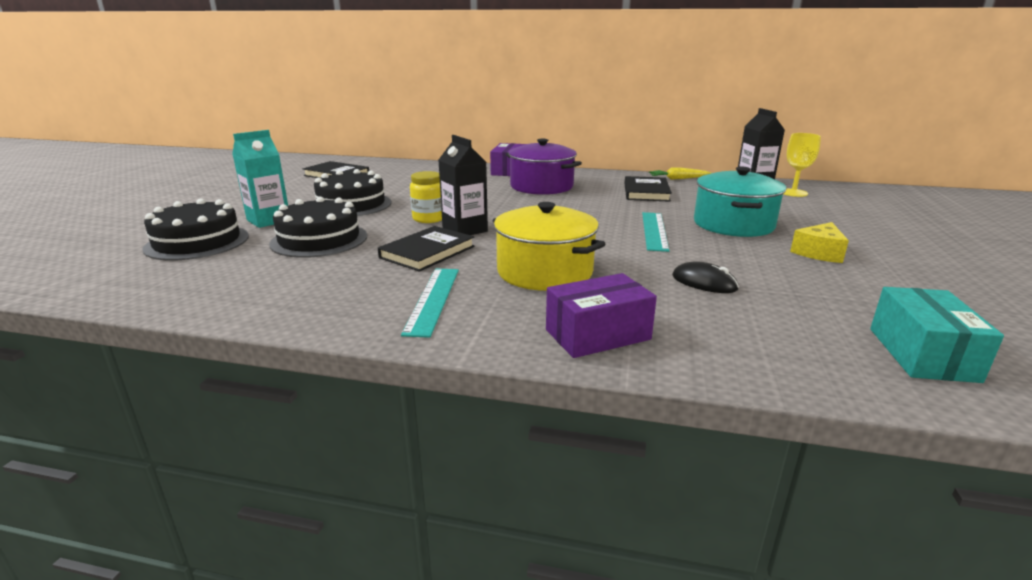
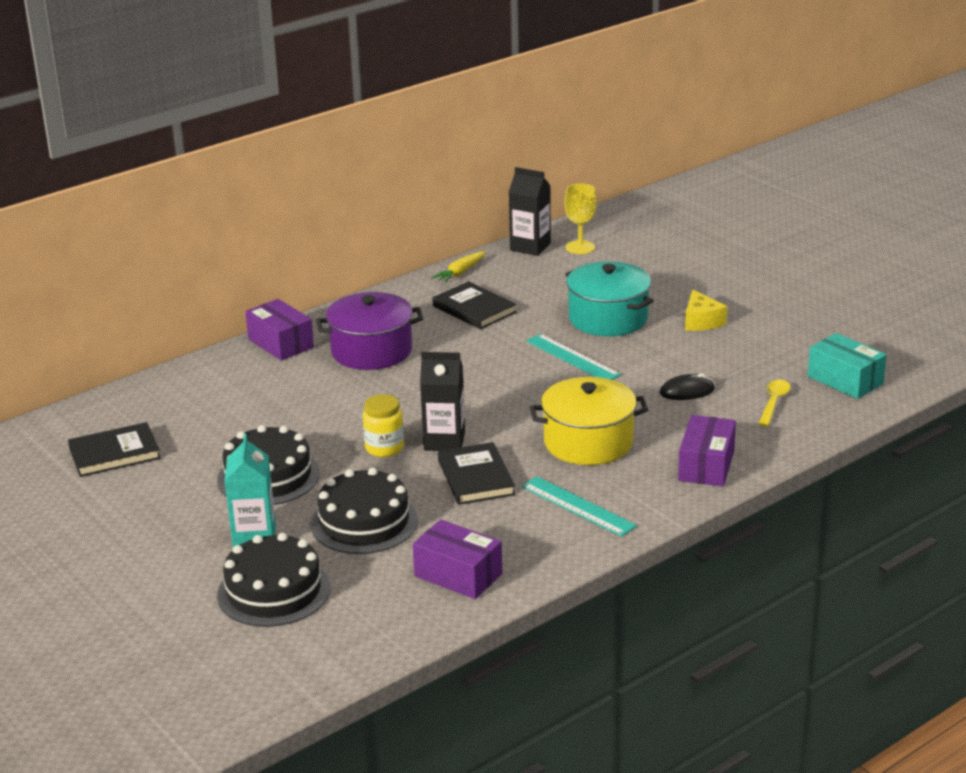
camera: 50 degrees left, 5 degrees up
(263, 289) = (458, 575): none -> purple box
(781, 328) = (774, 402): none -> yellow spoon

